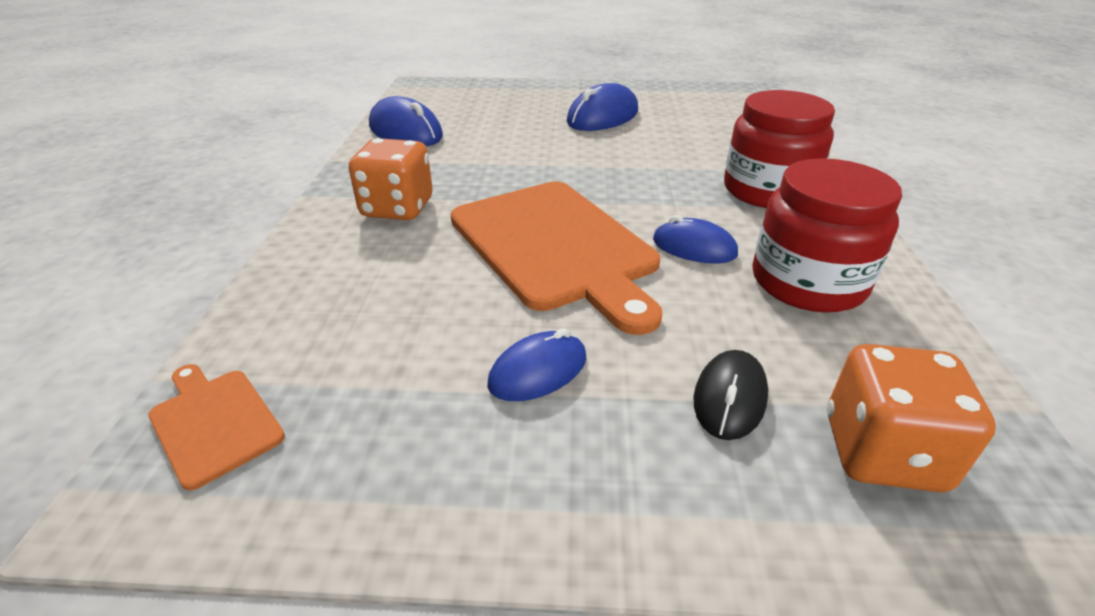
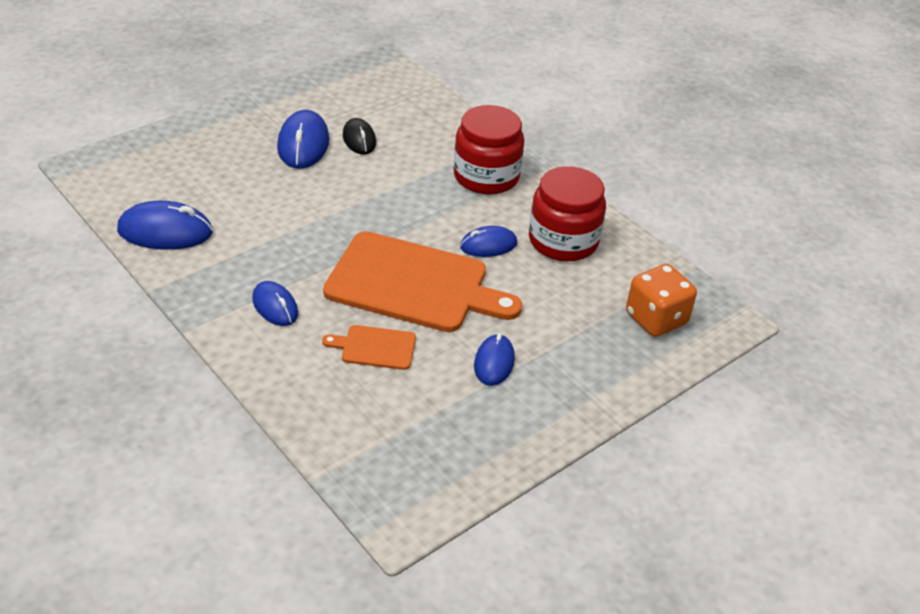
camera: 45 degrees left, 5 degrees up
(214, 422) = (381, 475): orange cutting board -> orange cutting board (375, 347)
(397, 208) = (275, 306): orange dice -> blue mouse
(729, 398) = (584, 328): black mouse -> black mouse (359, 139)

